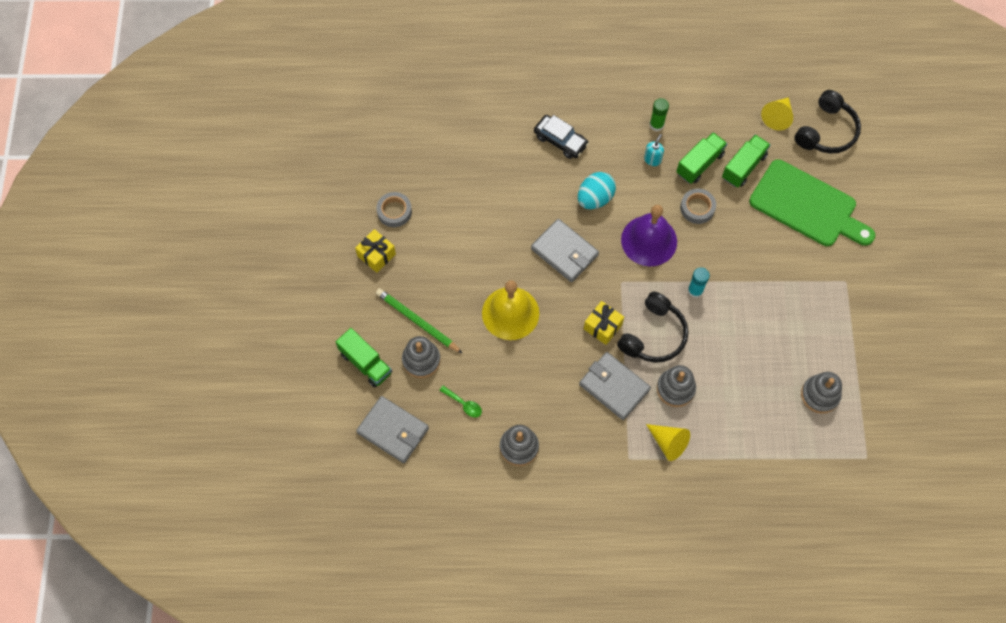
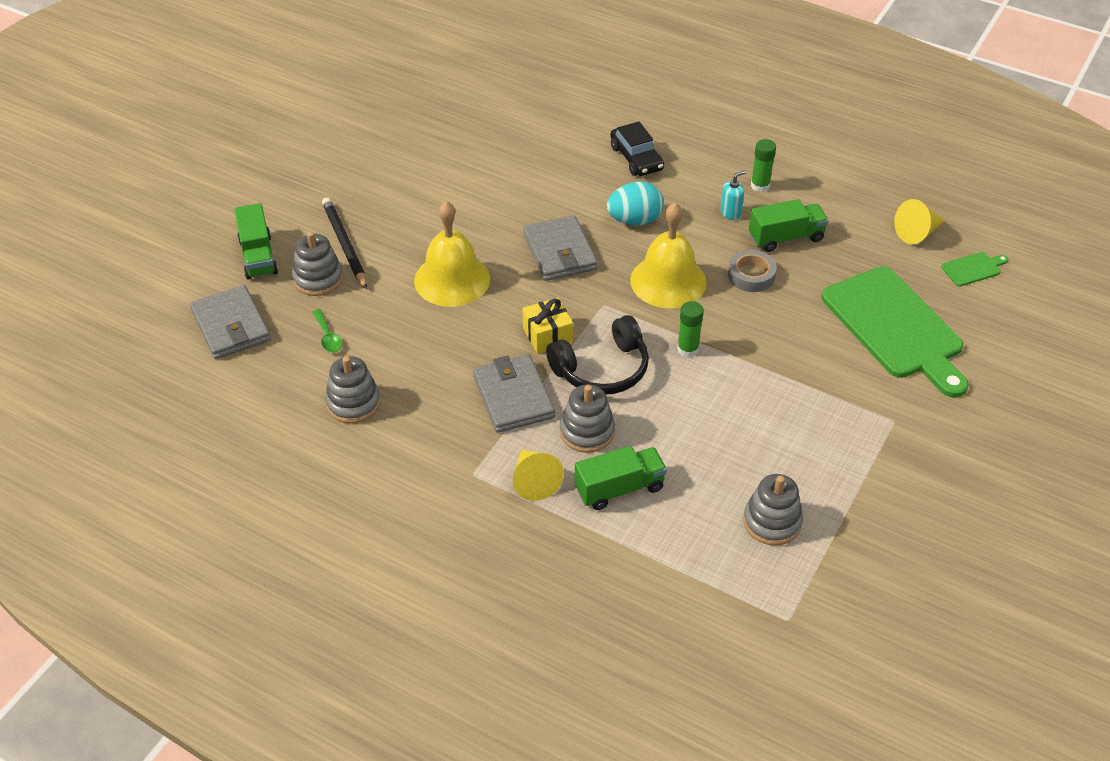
camera: 30 degrees right, 20 degrees down
(376, 255) = (353, 174): yellow gift -> none
(394, 211) = (405, 147): grey tape -> none
(417, 321) = (345, 245): green pencil -> black pencil
(649, 240) = (668, 281): purple bell -> yellow bell
(695, 291) = (688, 349): turquoise glue stick -> green glue stick
(744, 167) = (839, 261): green truck -> green truck (619, 488)
(827, 131) = (973, 269): black headphones -> green cutting board

